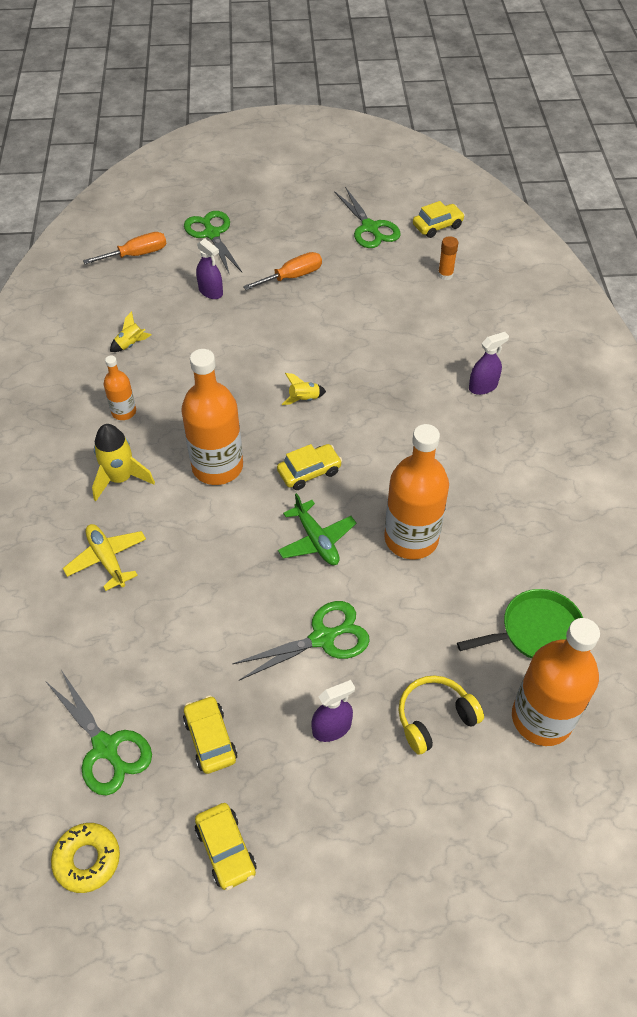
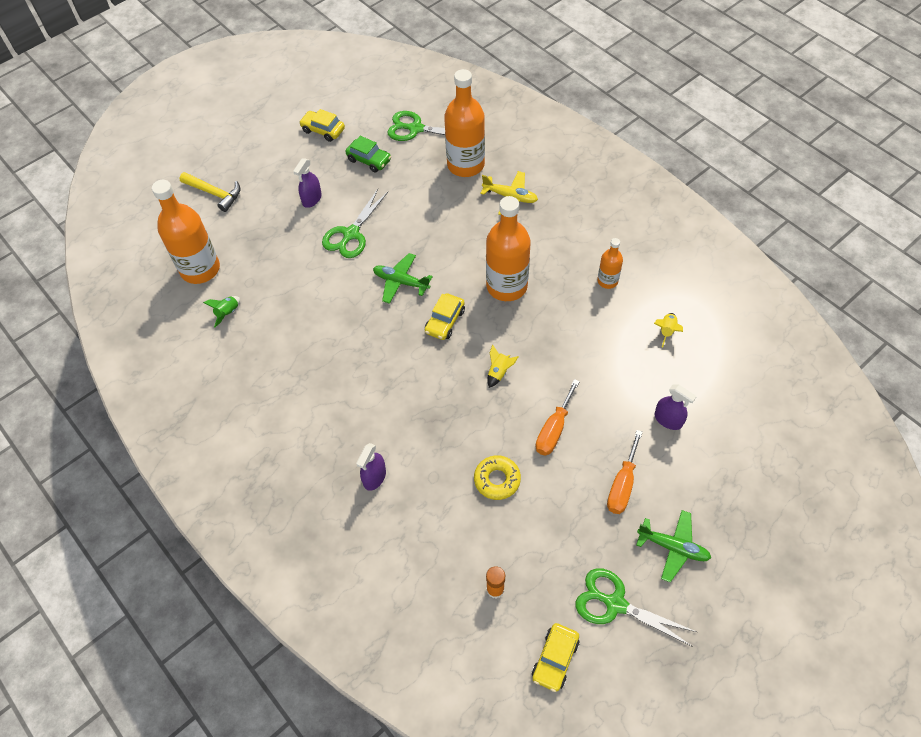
camera: 145 degrees right, 5 degrees up
(87, 859) = (381, 94): yellow donut -> yellow donut (497, 480)
(120, 478) = (556, 241): yellow rocket -> none
(137, 255) = (769, 414): orange screwdriver -> orange screwdriver (554, 429)
(210, 739) = (369, 160): yellow car -> green car
(211, 291) = (668, 420): purple spray bottle -> purple spray bottle turned 150 degrees counterclockwise
(212, 234) = (740, 484): green scissors -> none
(299, 231) = (673, 547): none -> green plane
(411, 538) = (342, 320): orange bottle -> orange bottle (465, 165)
(435, 718) = (260, 235): yellow headphones -> none
(459, 841) = (214, 193): none -> yellow hammer
(536, 631) = (227, 313): green pan -> green rocket

